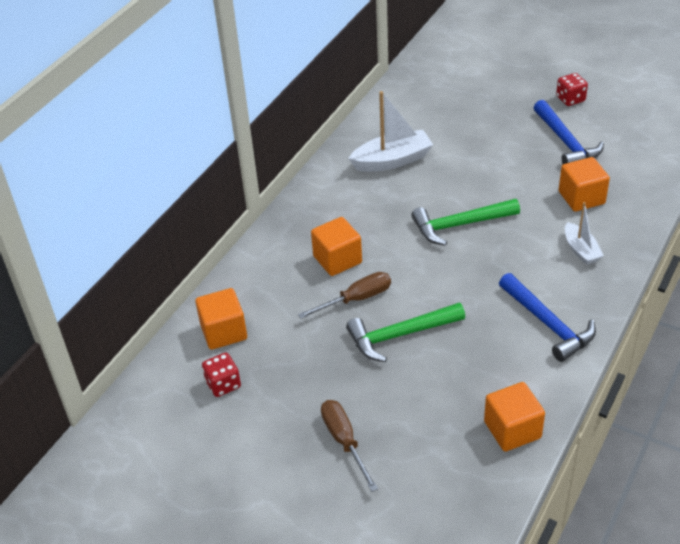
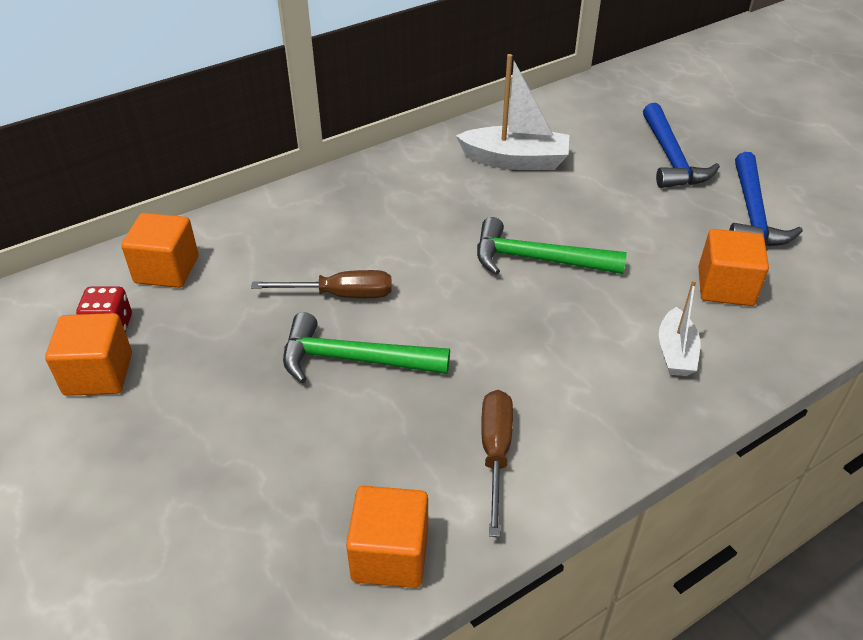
camera: 25 degrees right, 0 degrees up
(337, 259) = (359, 242): orange cube -> orange cube (98, 374)
(344, 441) = (171, 461): brown screwdriver -> brown screwdriver (495, 453)
(547, 323) = (555, 429): blue hammer -> blue hammer (671, 158)
(570, 99) = (795, 168): red dice -> none

